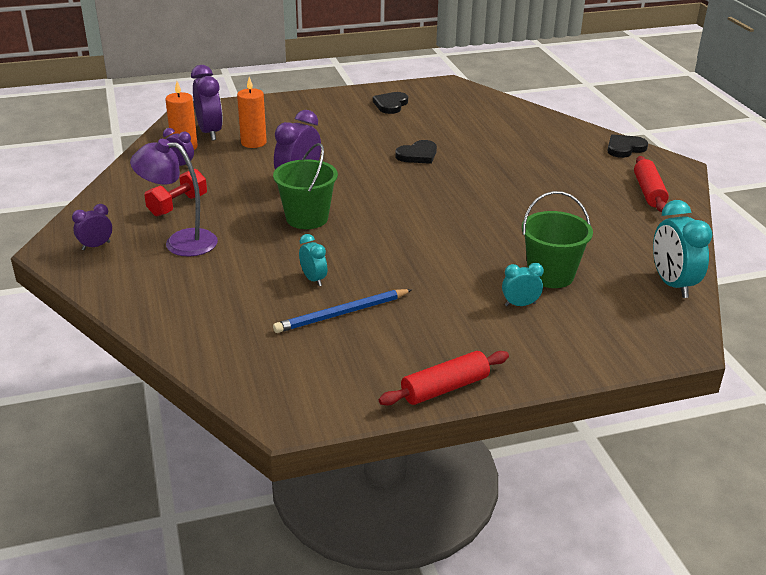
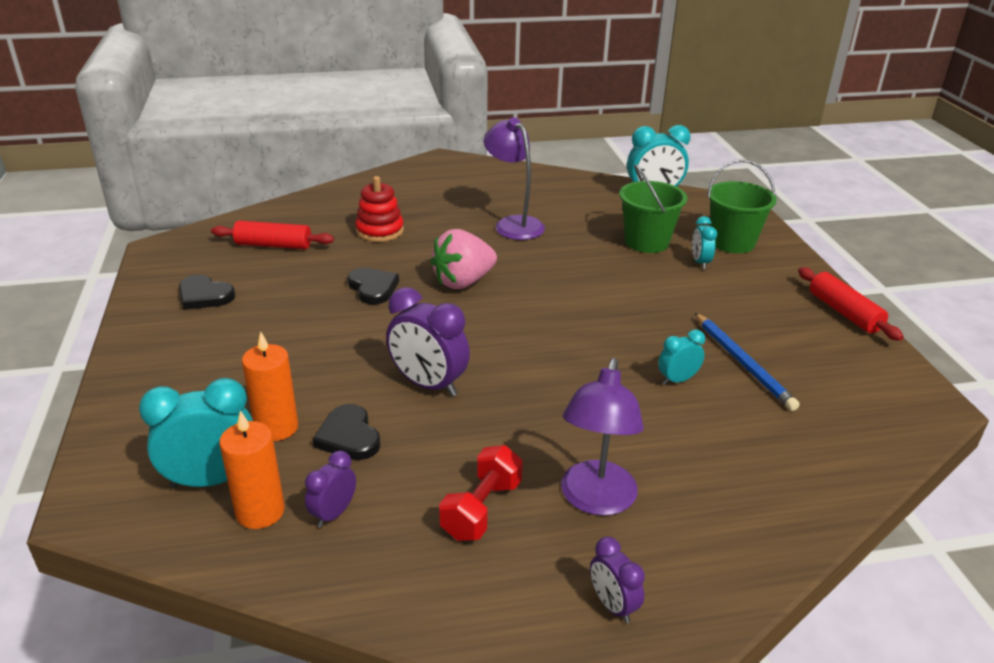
camera: 85 degrees left, 0 degrees up
(178, 205) = (481, 509): red dumbbell -> red dumbbell turned 75 degrees clockwise
(210, 132) = (212, 480): purple clock -> turquoise clock
(307, 218) = (531, 380): green bucket -> green bucket (732, 242)
(438, 187) = (463, 282): none -> pink strawberry
(509, 150) = (380, 231): none -> red stacking toy
(553, 205) = (513, 224): none -> purple lamp
(625, 148) = (398, 174): black heart -> black heart (348, 436)
(649, 192) = (492, 178): red rolling pin -> red rolling pin (274, 245)

